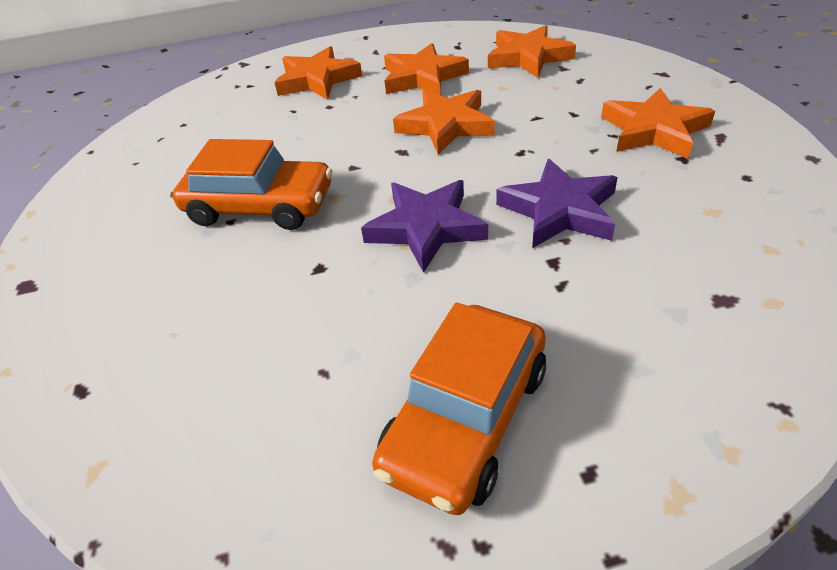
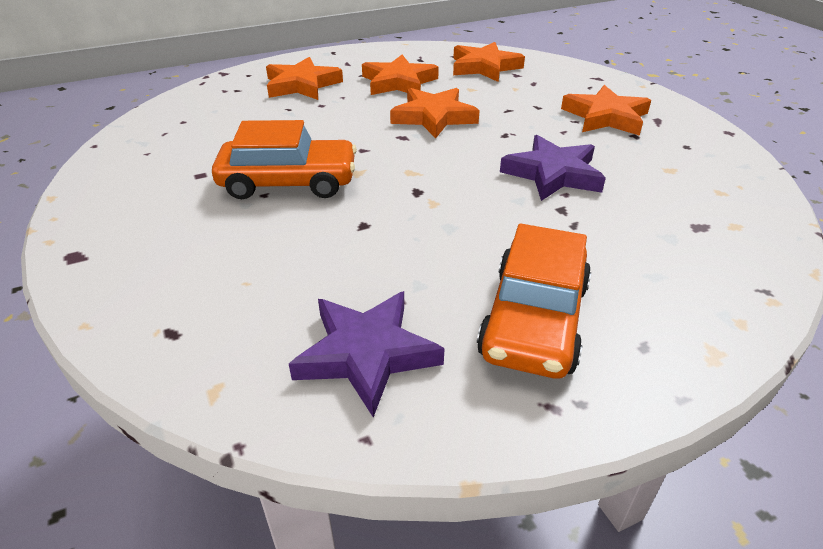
camera: 15 degrees left, 5 degrees down
(426, 228) = (447, 191): purple star -> purple star (367, 354)

